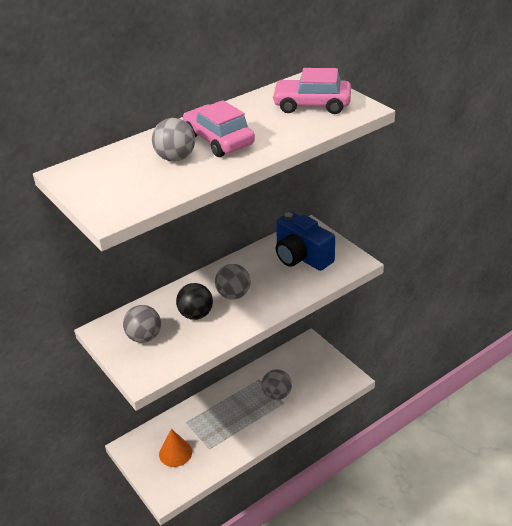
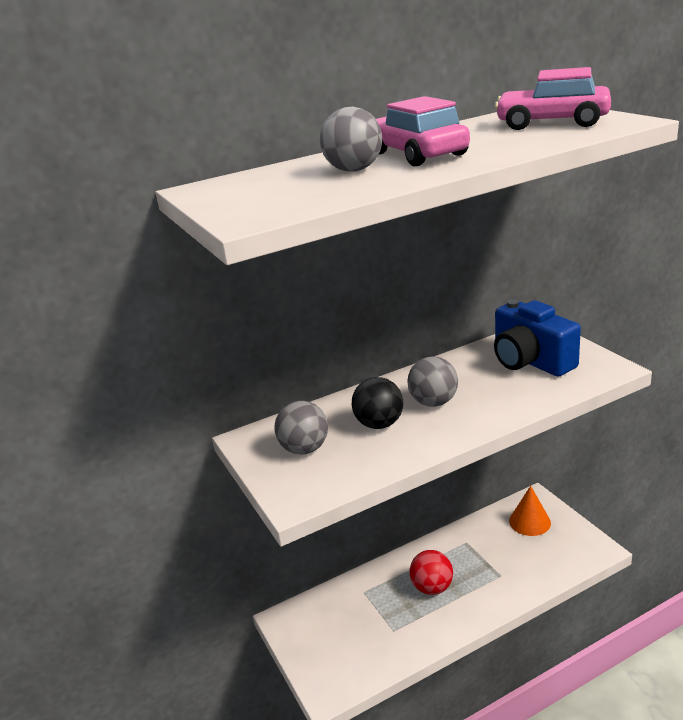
camera: 10 degrees right, 10 degrees down
(175, 453) = (346, 633): orange cone -> orange cone (530, 521)
(235, 415) = (432, 587): none -> red ball
(277, 394) = (491, 564): grey ball -> none

